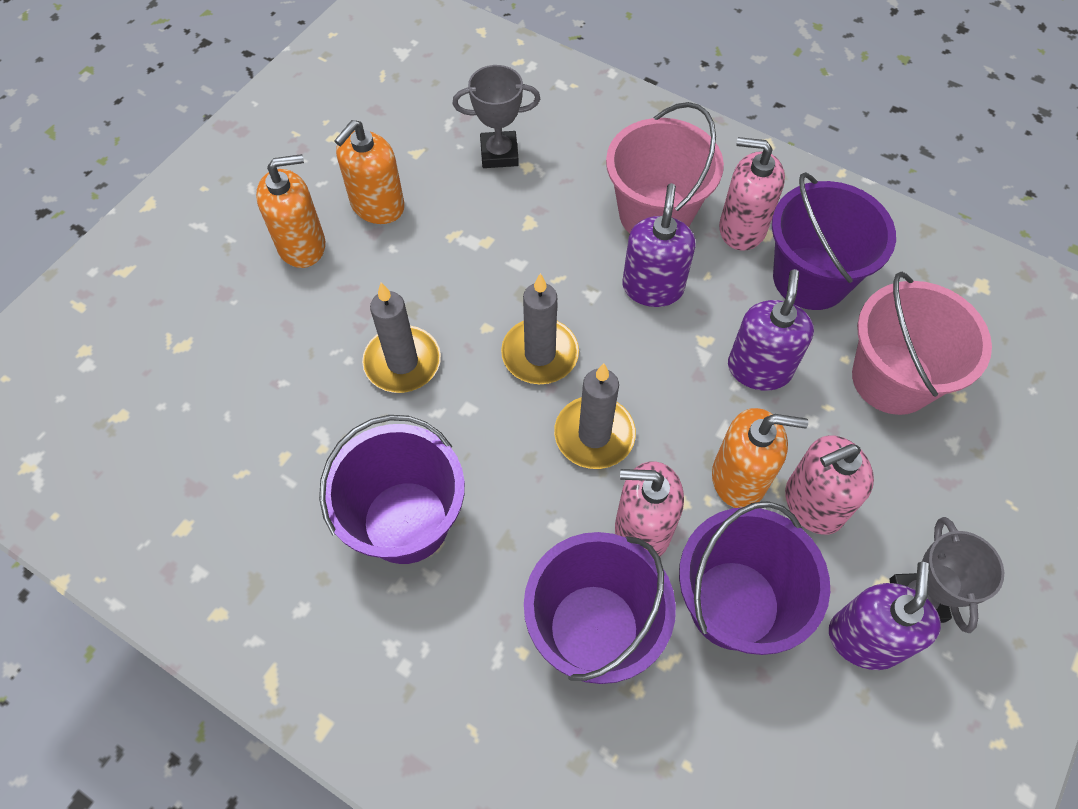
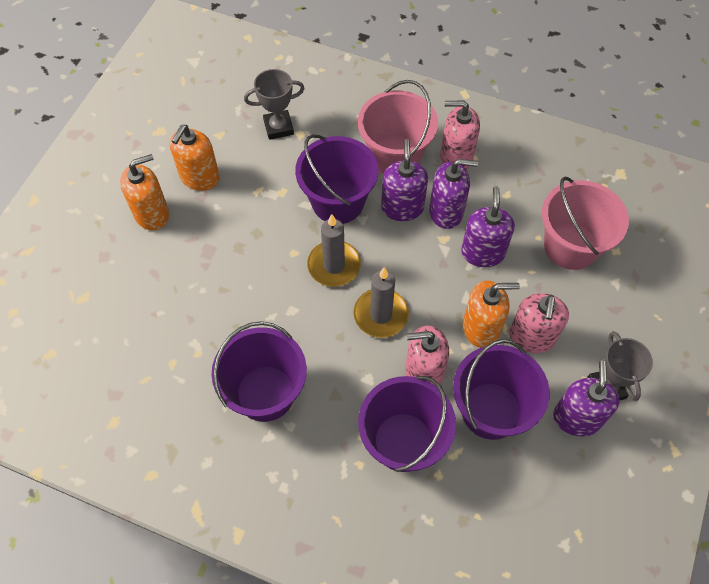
camera: 10 degrees left, 0 degrees up
(402, 362) = (240, 285): grey candle -> none
(715, 303) = (446, 212): none -> purple soap dispenser
(810, 278) = (507, 185): purple bucket -> purple bucket (338, 202)
(813, 504) = (531, 337): pink soap dispenser -> pink soap dispenser turned 45 degrees counterclockwise

